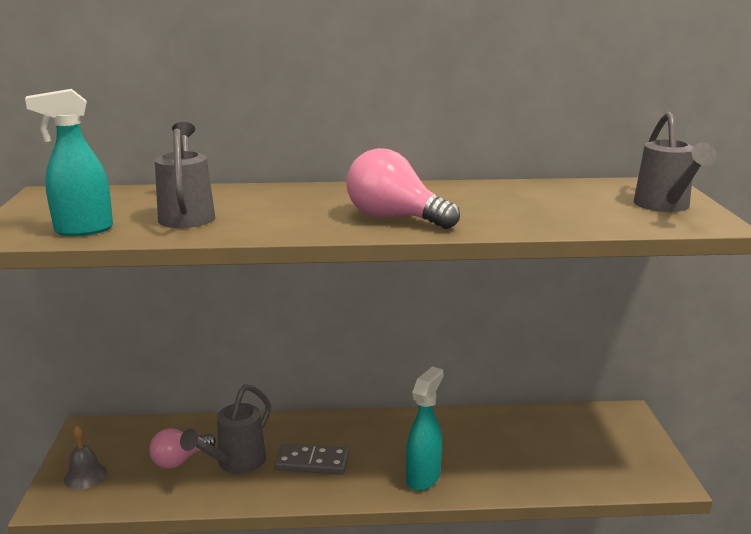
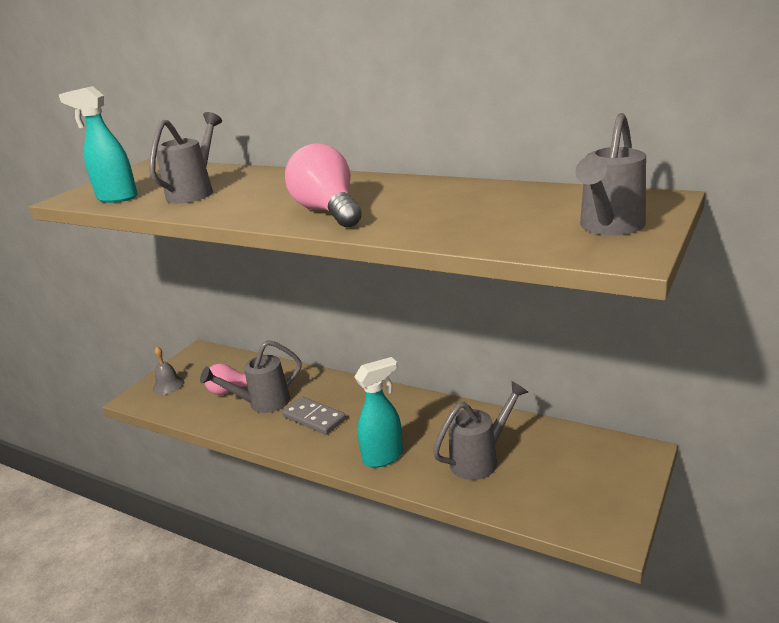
camera: 35 degrees right, 5 degrees up
(512, 454) = (480, 459): none -> grey watering can

